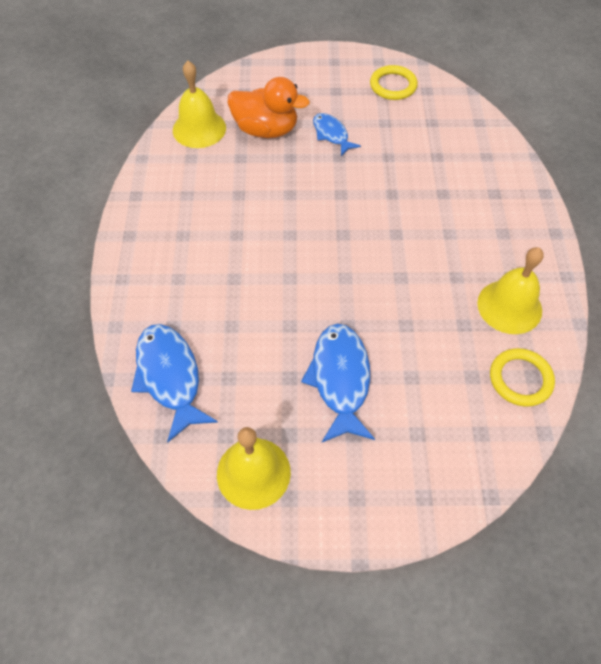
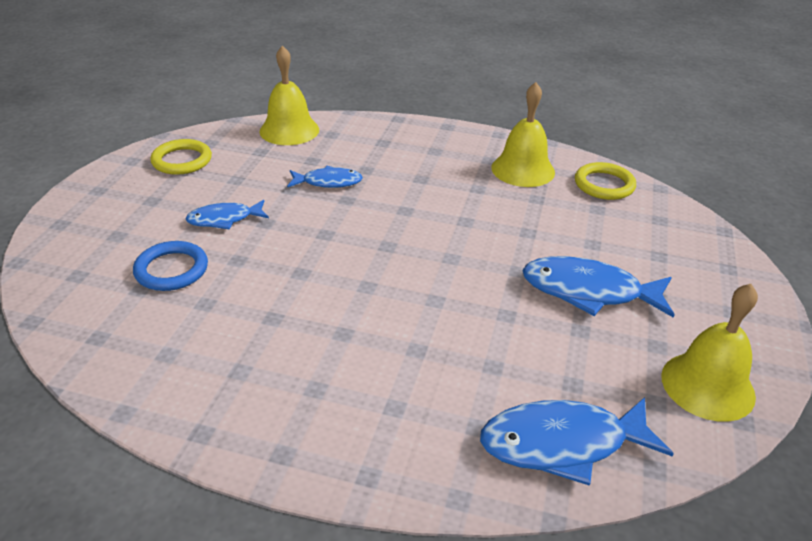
camera: 75 degrees left, 20 degrees down
(199, 129) = (113, 334): yellow bell -> yellow bell (289, 130)
(266, 130) = (171, 270): orange duck -> blue ring
(410, 175) = (328, 182): none -> blue fish

